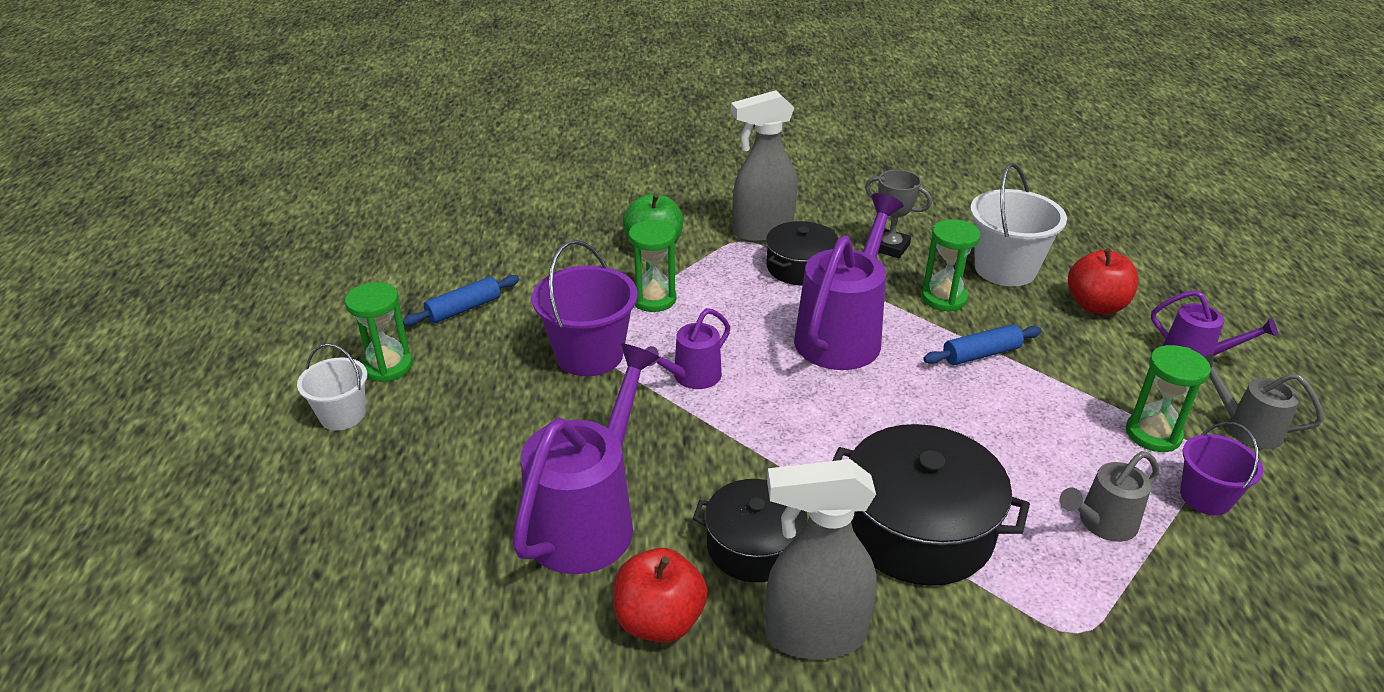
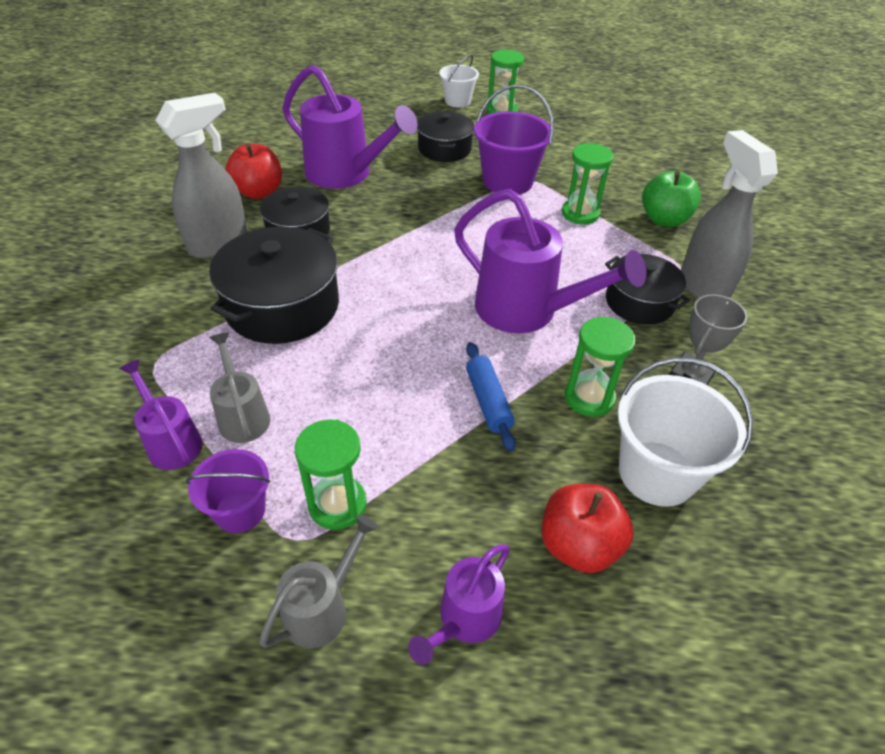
camera: 95 degrees right, 10 degrees up
(464, 309) = (564, 135): blue rolling pin -> none
(503, 418) = (444, 149): none -> black pot
(691, 377) = (475, 222): purple watering can -> purple watering can (171, 441)
(814, 635) = (219, 244): grey spray bottle -> grey spray bottle turned 45 degrees clockwise

